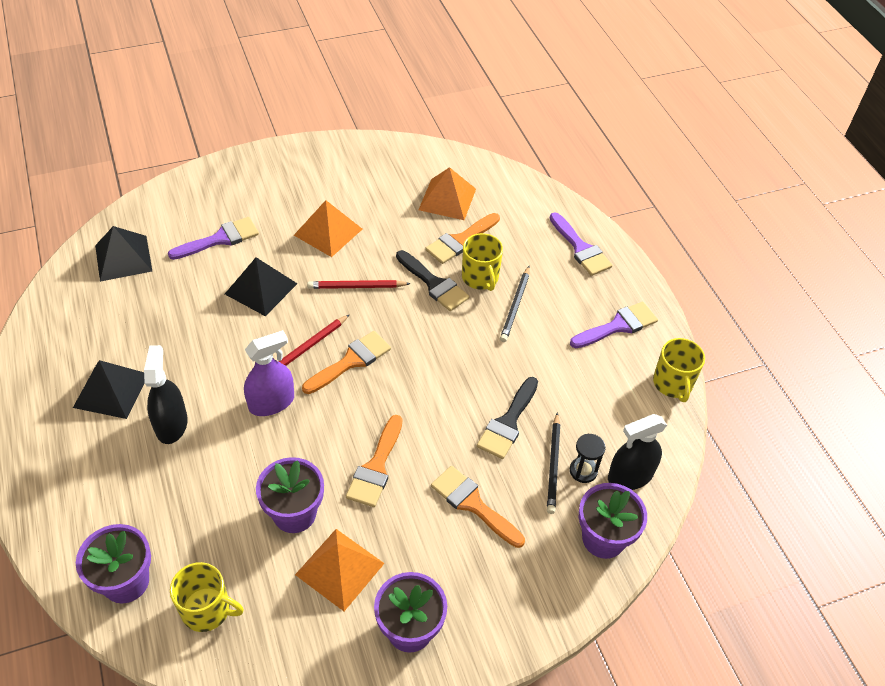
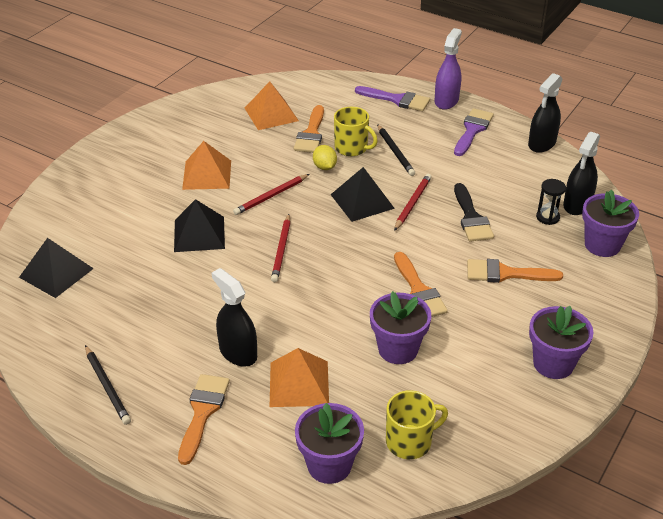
camera: 35 degrees left, 10 degrees down
(111, 390) = (160, 360): black pyramid -> black pyramid (362, 201)
(220, 239) = (125, 220): purple brush -> none
(271, 402) = (297, 296): purple spray bottle -> purple spray bottle (446, 101)
(340, 569) = (468, 360): orange pyramid -> orange pyramid (299, 383)
(351, 361) = (324, 241): orange brush -> orange brush (202, 412)
(434, 284) = (324, 167): black brush -> yellow lemon
(470, 372) = (412, 203): none -> red pencil
(553, 465) = (526, 224): black pencil -> black pencil (107, 386)
(673, 384) = (542, 143): yellow mug -> black spray bottle

